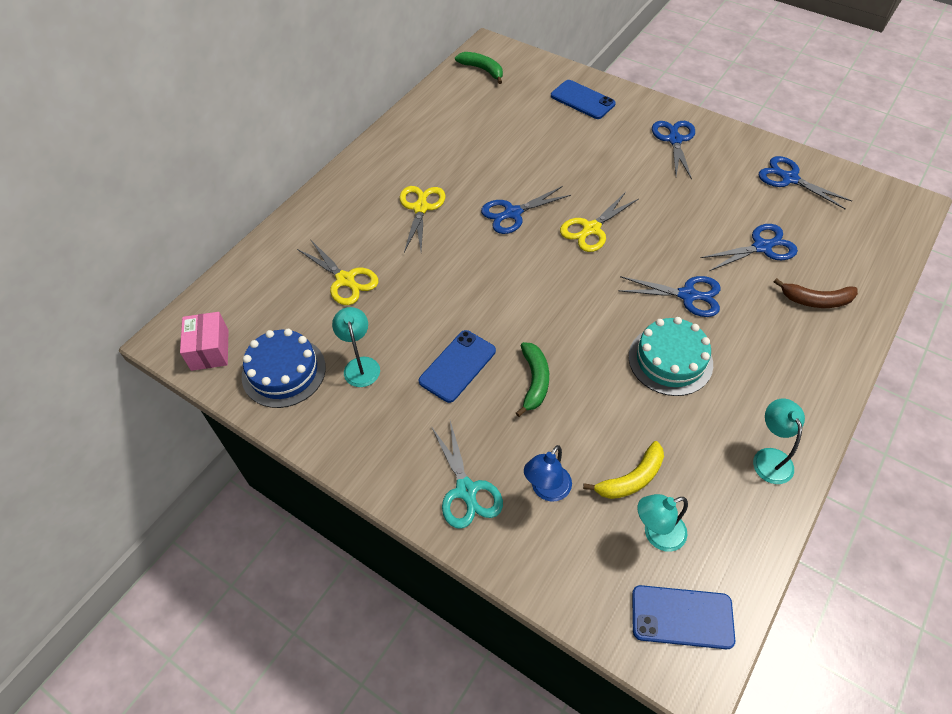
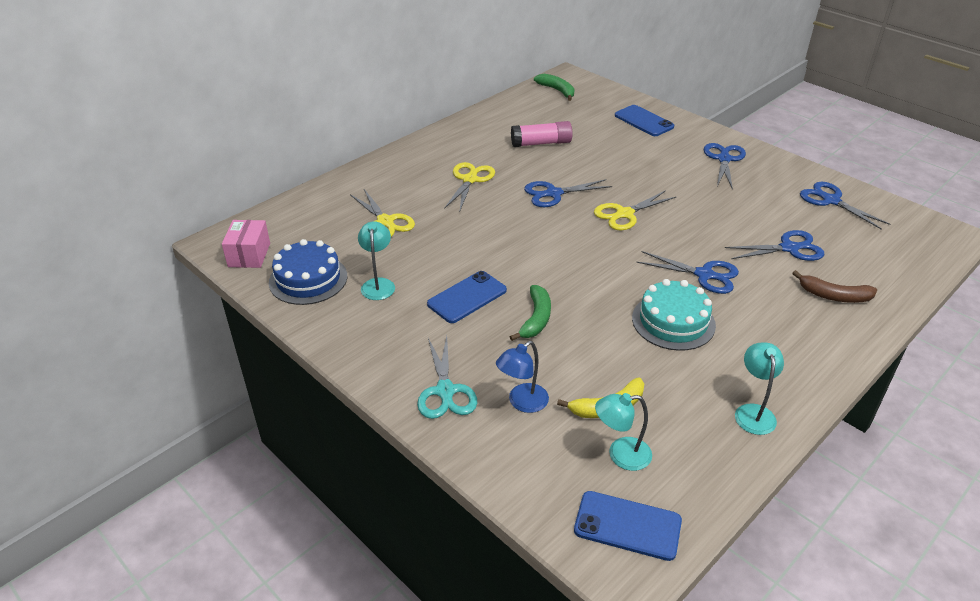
camera: 10 degrees right, 15 degrees down
(483, 146) = (541, 143): none -> pink glue stick

